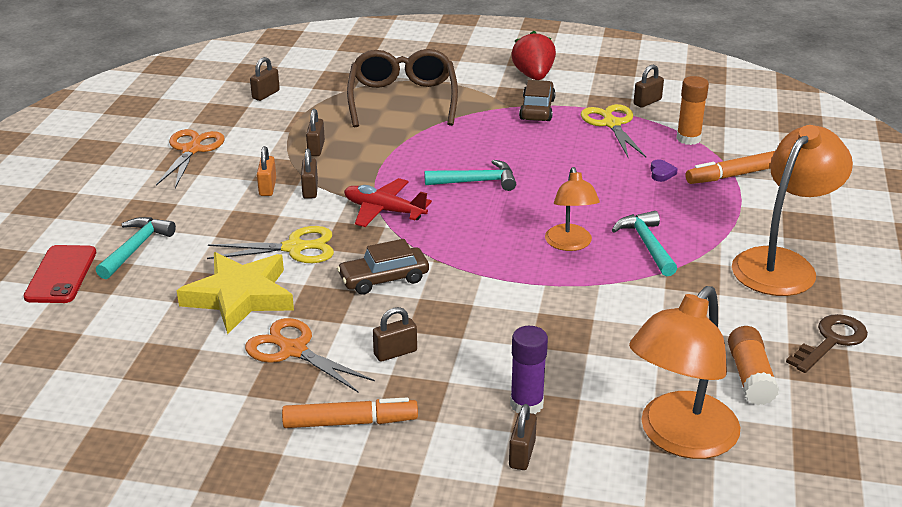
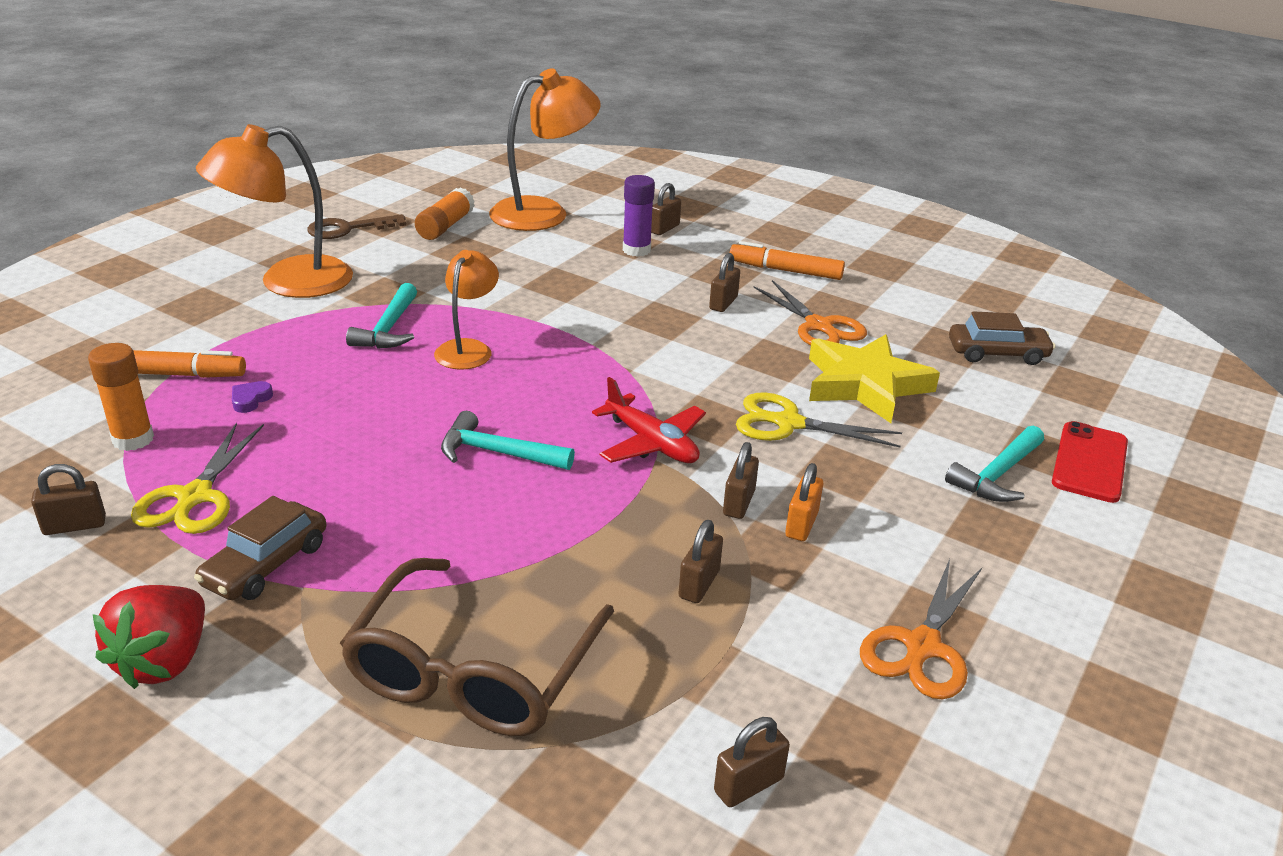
camera: 160 degrees left, 0 degrees up
(384, 279) = (699, 364): brown car -> brown car (997, 353)
(395, 353) = (723, 303): brown padlock -> brown padlock turned 60 degrees counterclockwise

